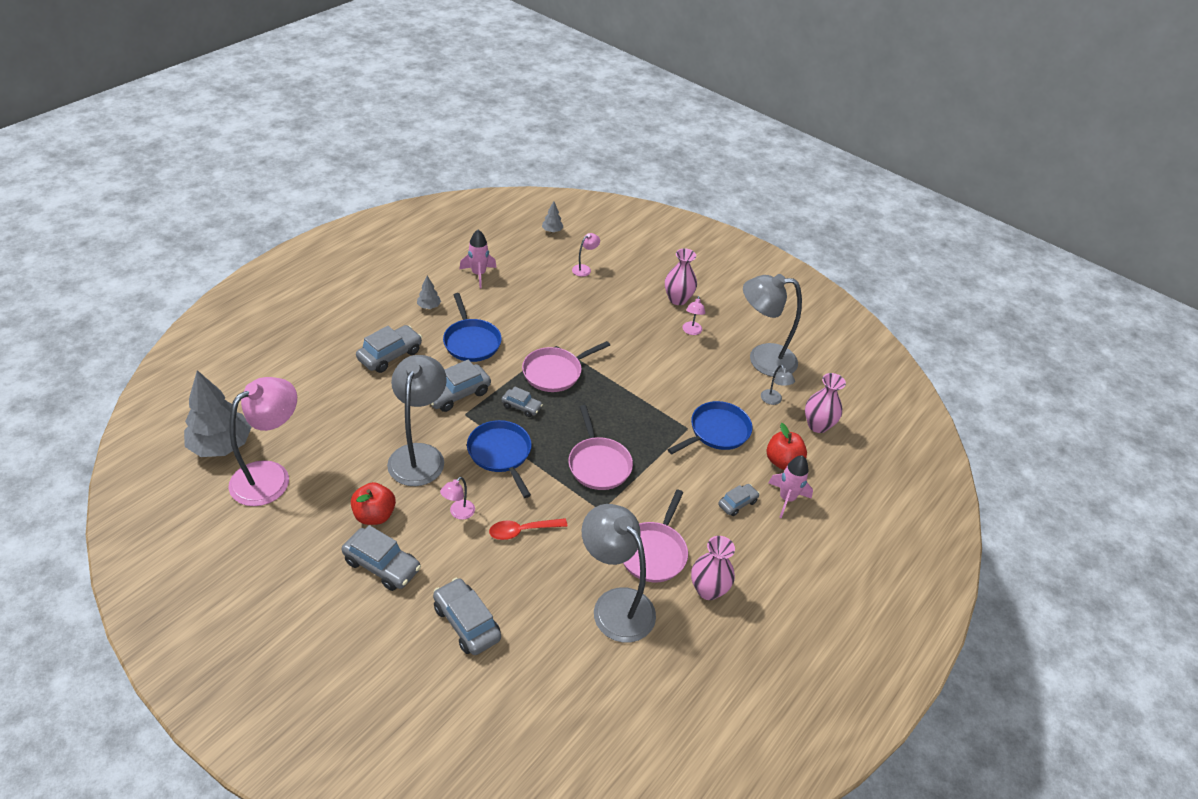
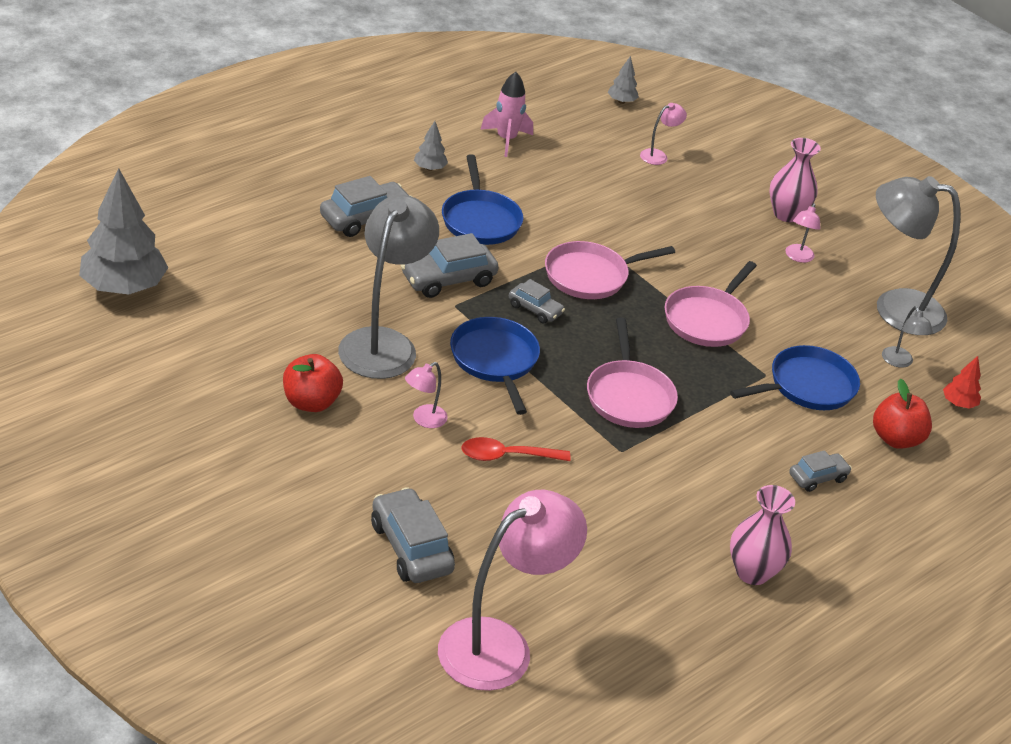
camera: 10 degrees right, 5 degrees down
(270, 476) = (182, 333): pink lamp -> pink lamp (500, 645)
(382, 565) = (310, 461): grey car -> none
(615, 605) = (617, 565): grey lamp -> none
(654, 552) = (684, 514): pink pan -> pink pan (707, 320)
(786, 499) = (891, 485): pink rocket -> none
(817, 425) = (958, 403): pink vase -> red tree

